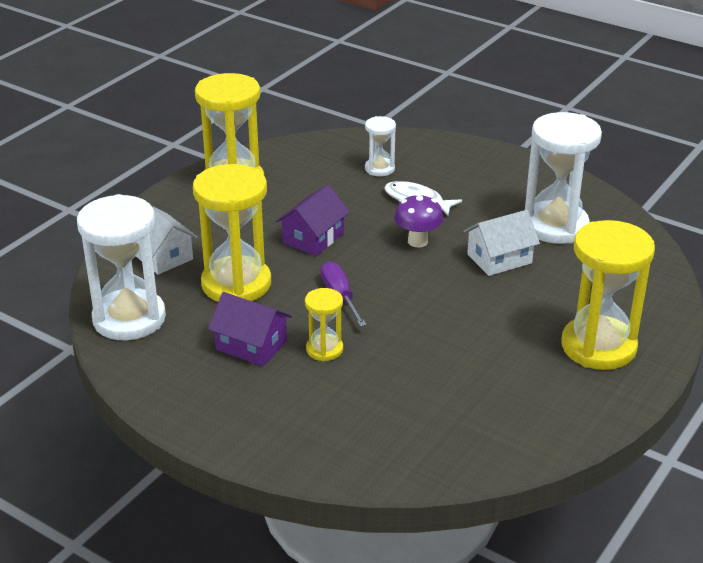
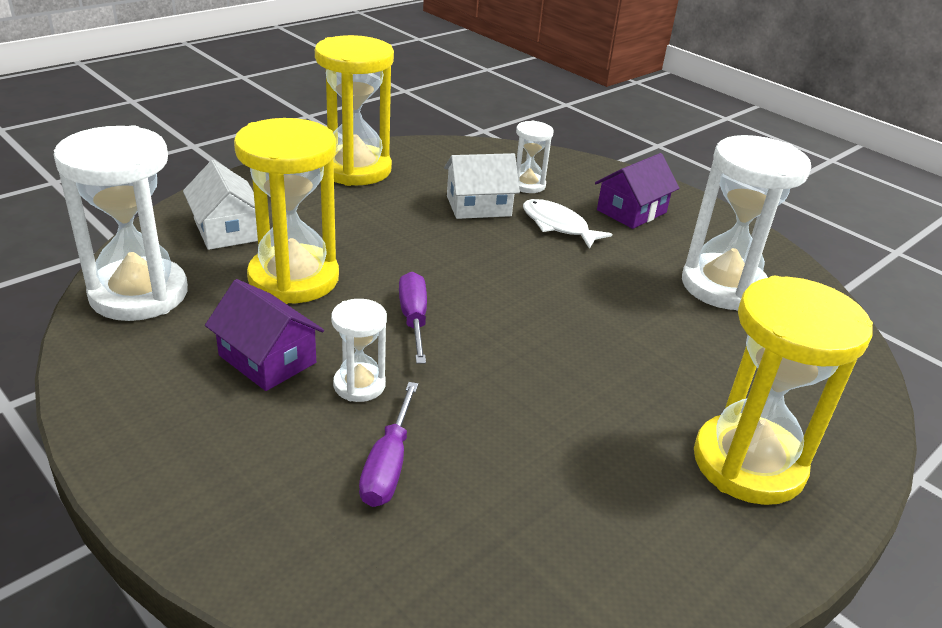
camera: 10 degrees right, 0 degrees up
(313, 238) = (415, 244): purple house -> purple house (631, 211)
(324, 349) = (359, 385): yellow hourglass -> white hourglass
(369, 394) = (388, 465): none -> purple screwdriver
(417, 241) = (541, 271): purple mushroom -> none
(499, 259) = (638, 312): white house -> white house (478, 206)

